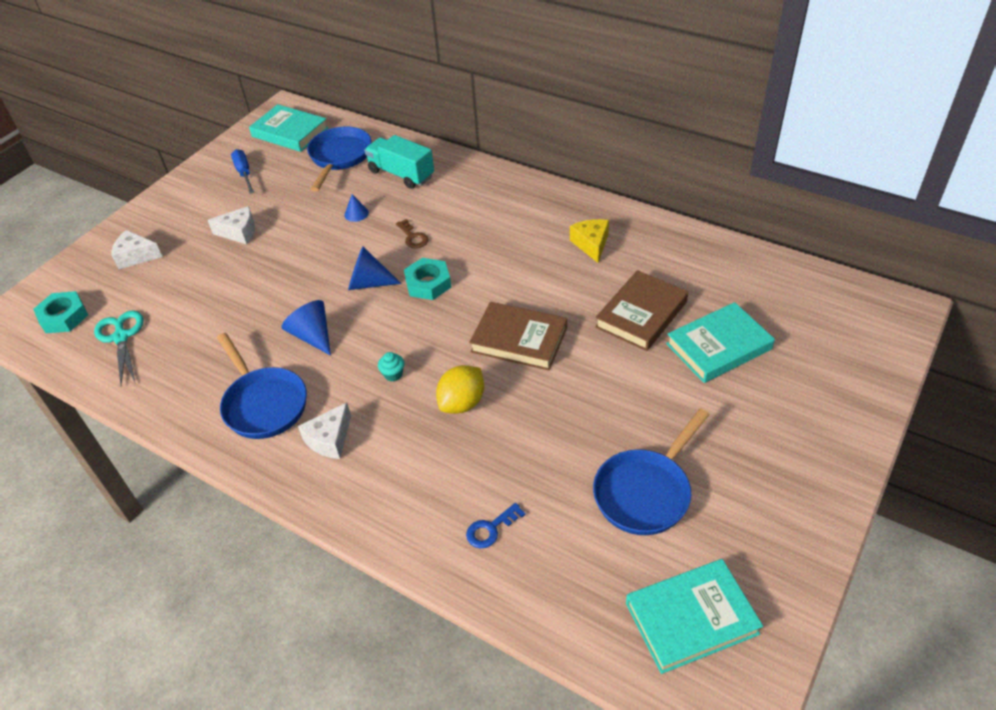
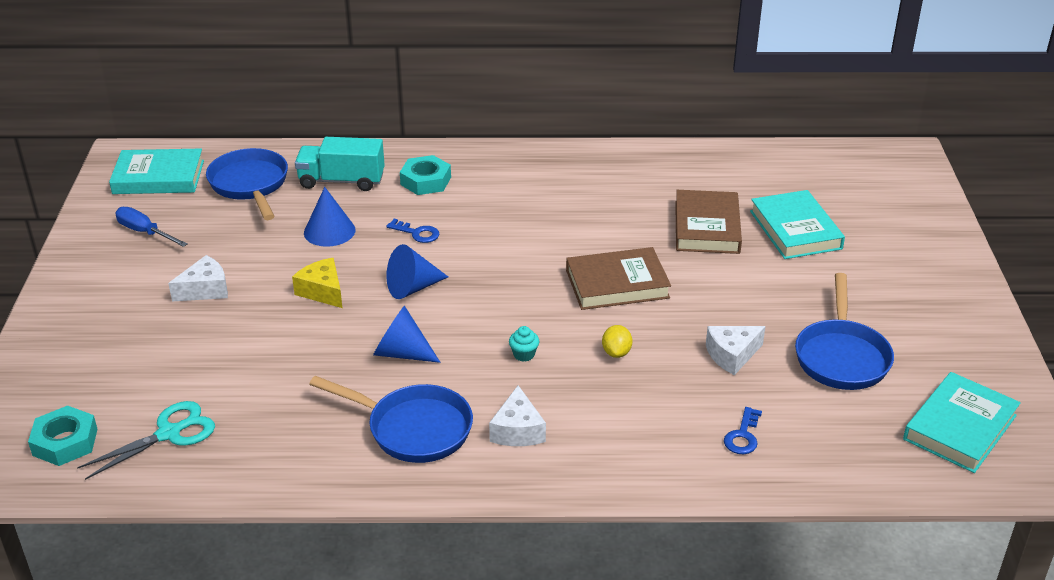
camera: 35 degrees left, 10 degrees down
(121, 337) = (169, 434): turquoise scissors -> turquoise scissors turned 105 degrees clockwise
(136, 256) = (94, 353): white cheese -> white cheese (732, 355)
(356, 214) = (329, 231): blue cone -> blue cone, size x1.73
(413, 237) = (417, 233): brown key -> blue key
(428, 283) = (477, 268): turquoise nut -> turquoise nut (426, 181)
(462, 403) = (616, 352): yellow lemon -> yellow lemon, size x0.62
(591, 244) = (605, 185): yellow cheese -> yellow cheese (322, 291)
(719, 347) = (795, 230): turquoise book -> turquoise book turned 45 degrees counterclockwise

